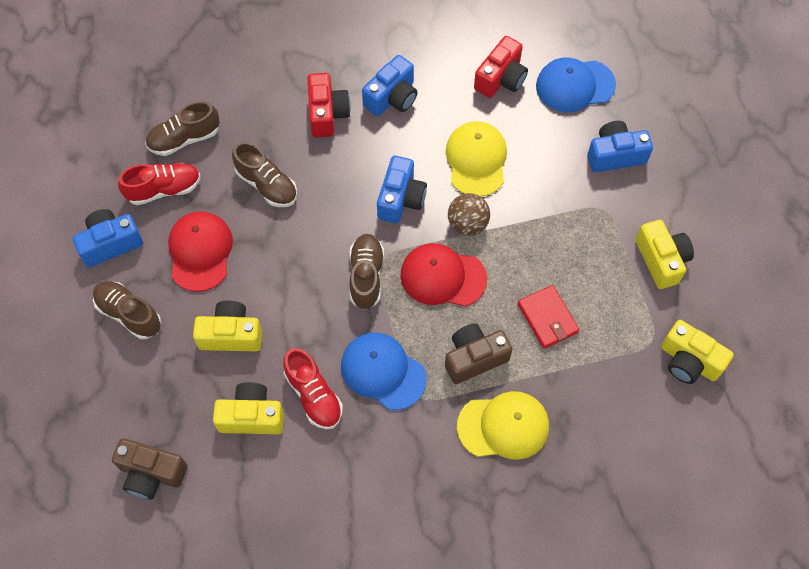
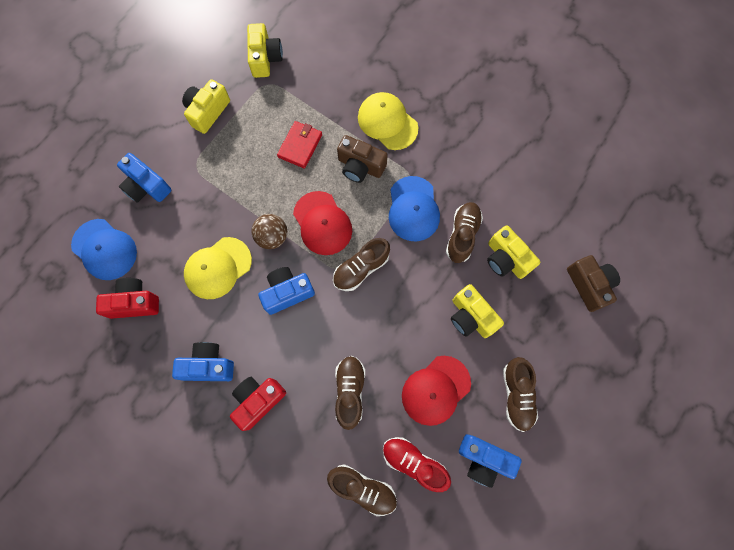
camera: 130 degrees left, 10 degrees up
(313, 395) = (462, 235): red shoe -> brown shoe

